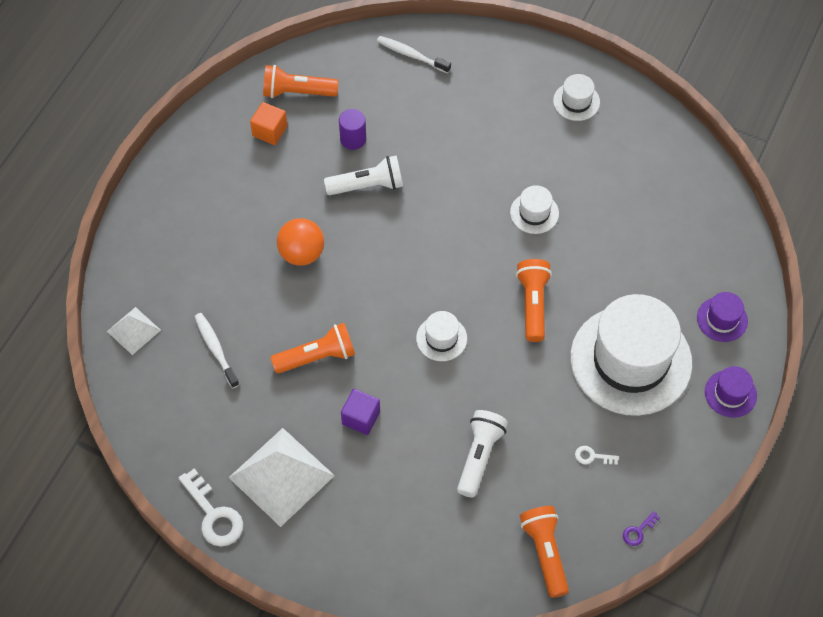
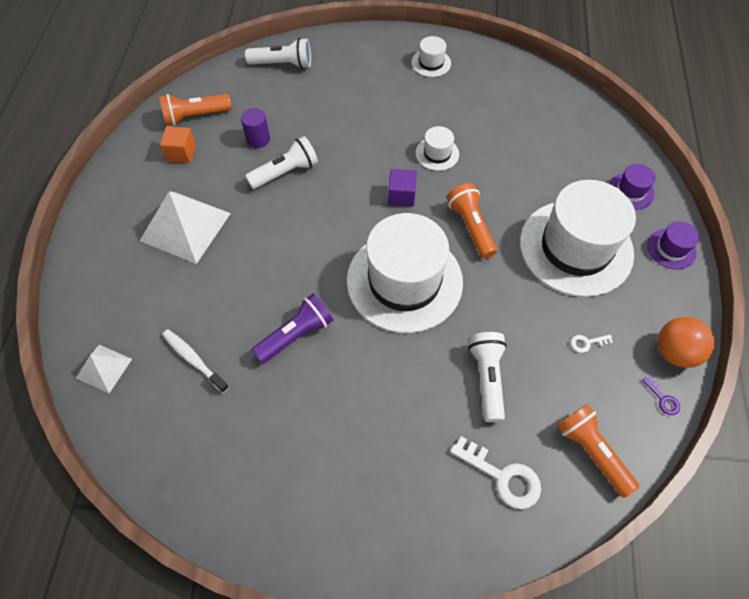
camera: 20 degrees left, 0 degrees up
(214, 515) = (247, 535): white key -> white key (502, 476)
(281, 476) = (304, 467): white pyramid -> white pyramid (185, 227)
(301, 253) = (247, 246): orange ball -> orange ball (674, 352)
(317, 357) = (296, 335): orange flashlight -> purple flashlight
(361, 418) = (360, 379): purple cube -> purple cube (401, 196)
(411, 55) = (283, 64): white toothbrush -> white flashlight
(441, 338) = (404, 281): white hat -> white hat, size x2.36
(638, 531) = (663, 399): purple key -> purple key turned 60 degrees counterclockwise

